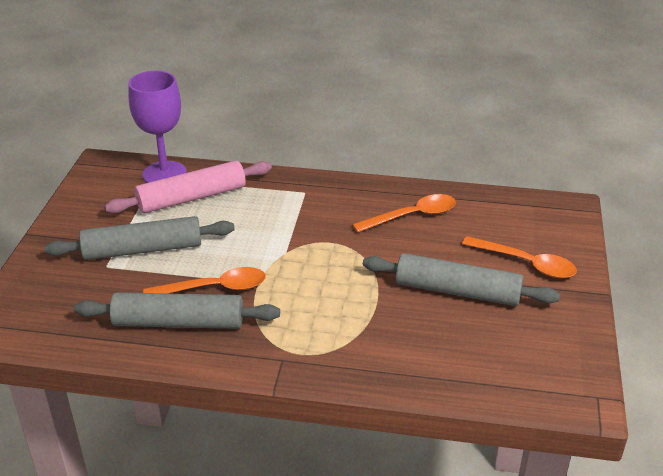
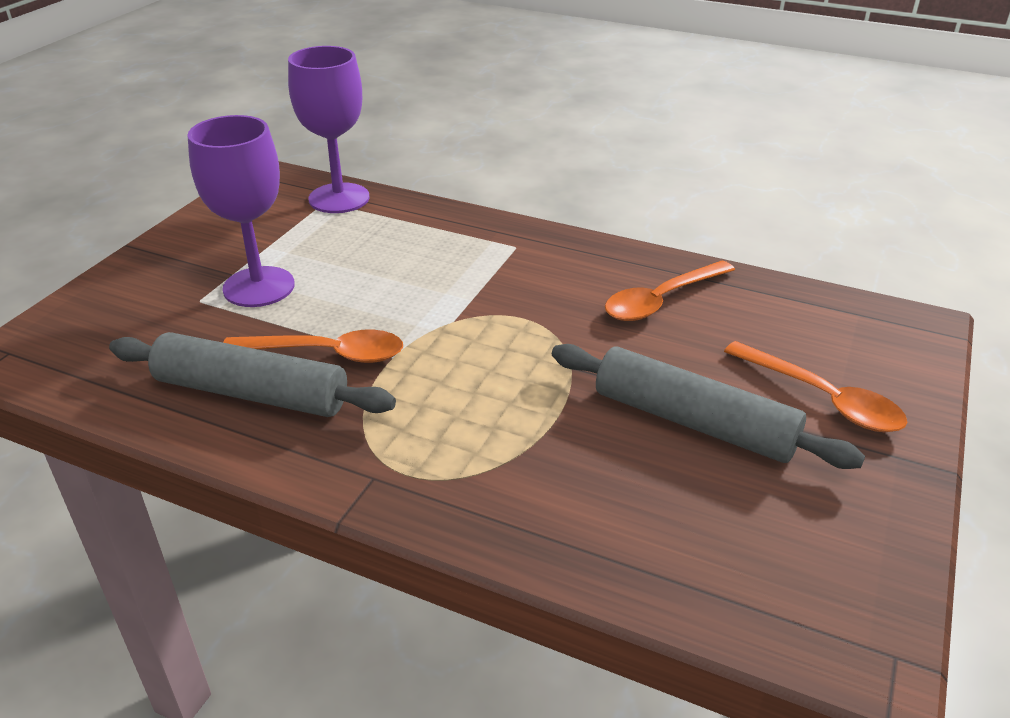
camera: 15 degrees right, 0 degrees up
(143, 250) = (259, 287): grey rolling pin -> purple goblet
(192, 198) = (359, 232): pink rolling pin -> none
(412, 216) = (661, 300): orange spoon -> orange spoon turned 150 degrees clockwise

